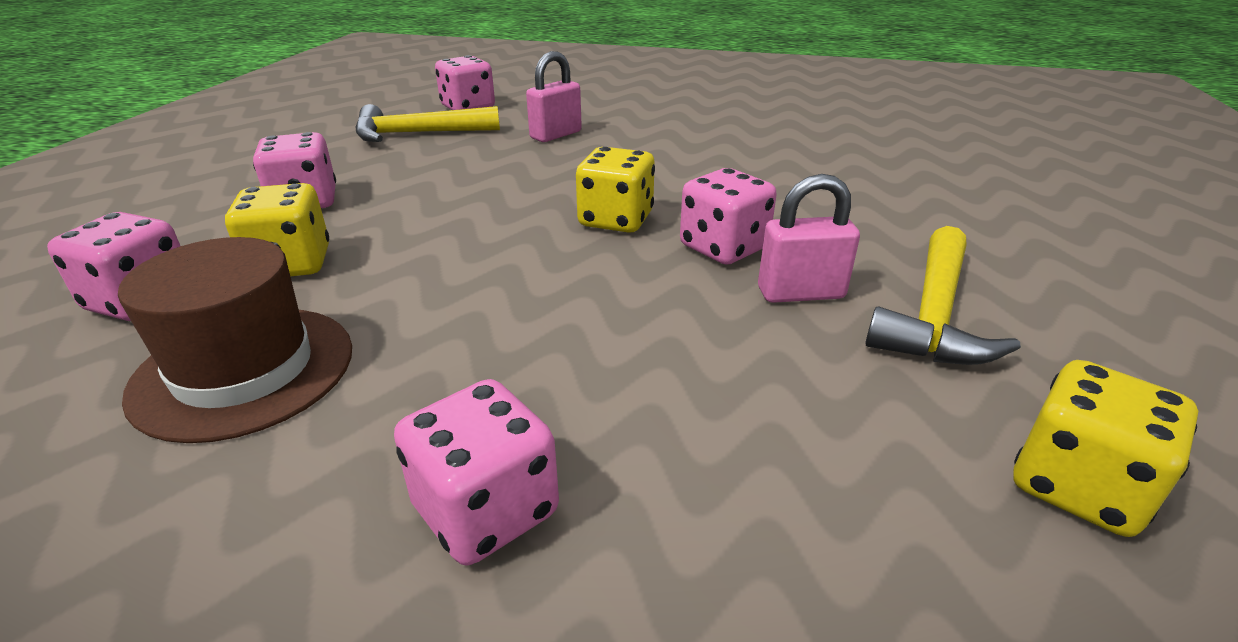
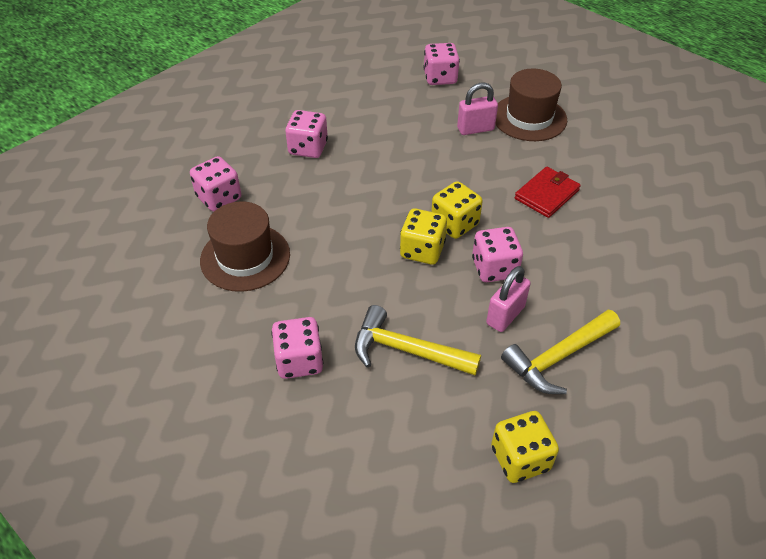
camera: 30 degrees right, 15 degrees up
(290, 264) = (284, 196): yellow dice -> yellow dice (422, 250)
(418, 134) = (394, 100): yellow hammer -> yellow hammer (407, 350)
(614, 115) = (529, 118): none -> brown hat
(708, 165) = (547, 194): none -> red wallet
(800, 293) = (505, 315): pink padlock -> pink padlock turned 75 degrees counterclockwise

